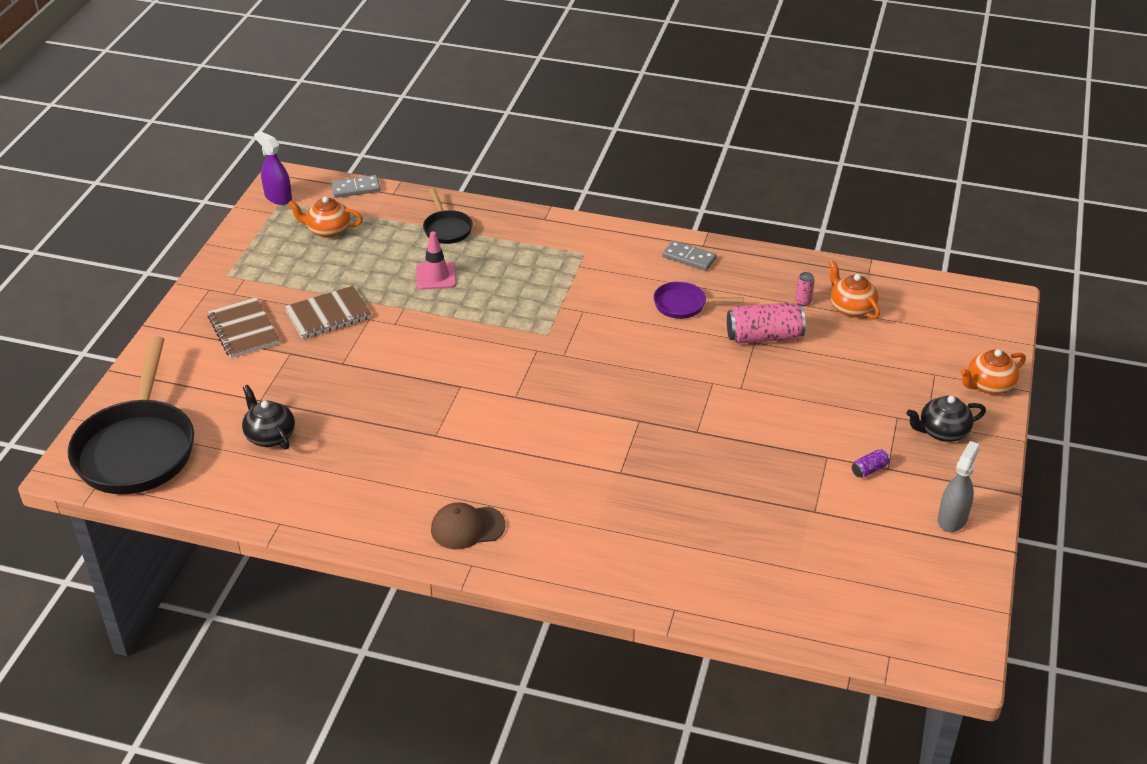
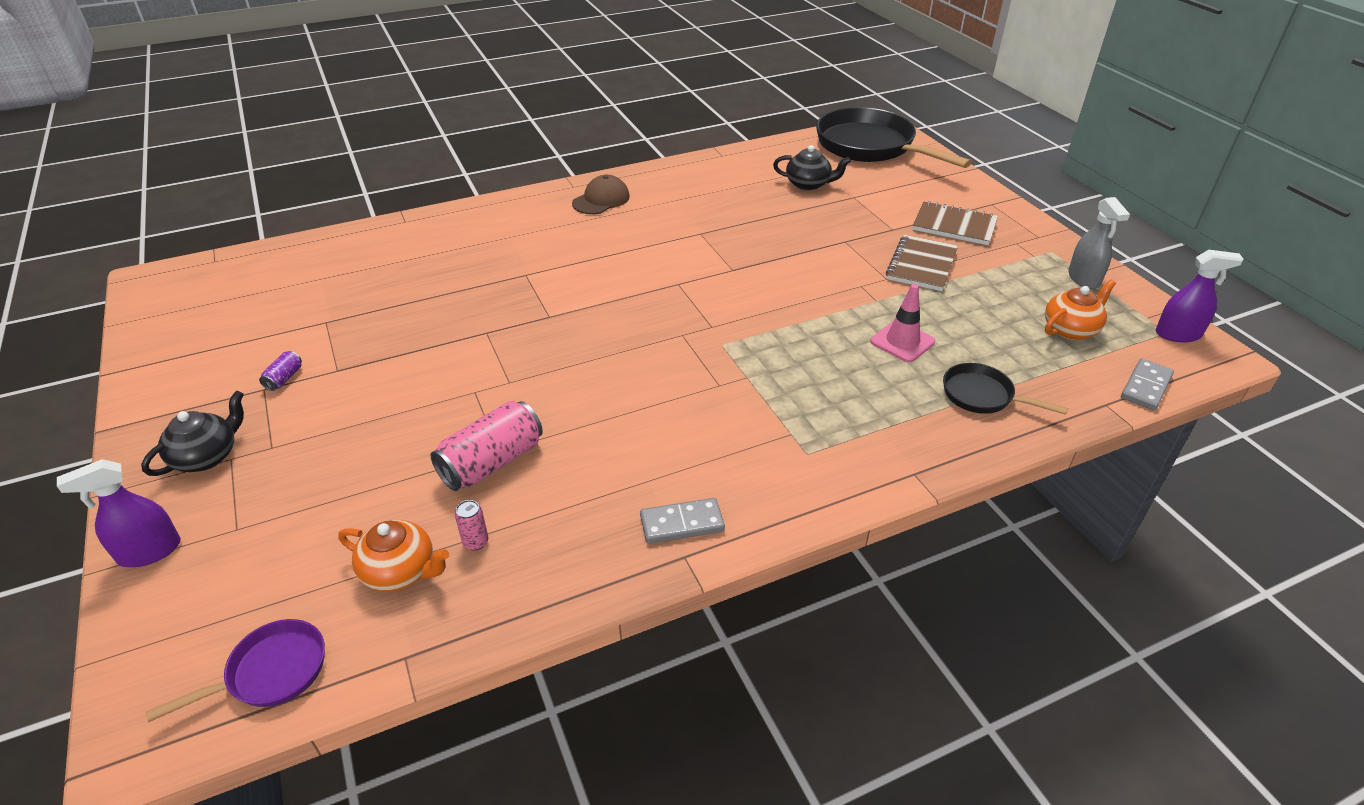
camera: 140 degrees right, 0 degrees up
(684, 305) = (621, 452): purple pan -> purple pan (271, 672)
(952, 519) = (176, 374): grey spray bottle -> grey spray bottle (1083, 279)
(989, 385) = (149, 552): orange teapot -> purple spray bottle

